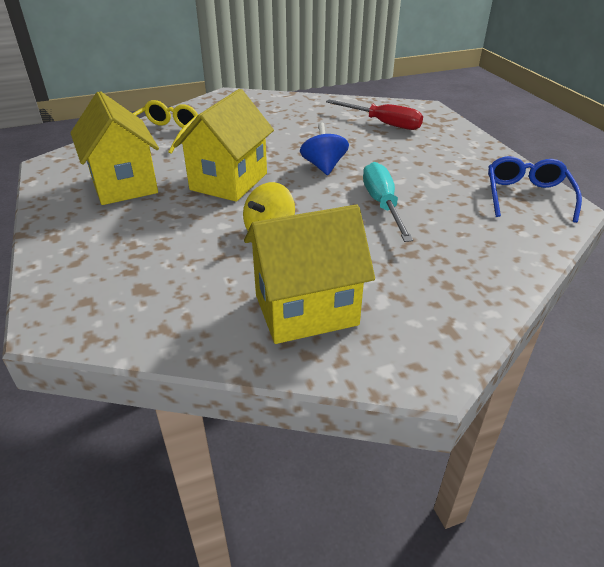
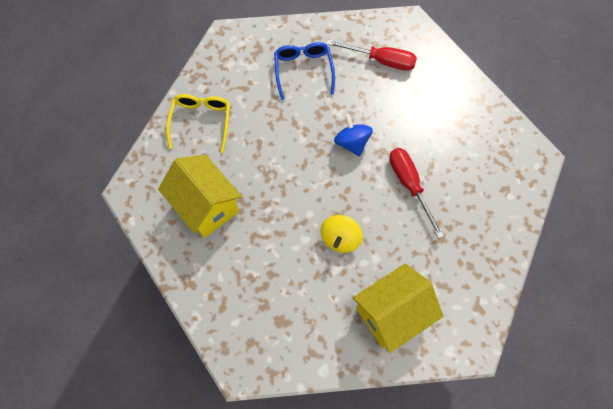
camera: 15 degrees left, 30 degrees up
(229, 181) = (286, 182): yellow house -> none
(382, 204) = (409, 185): turquoise screwdriver -> red screwdriver
(526, 196) = (508, 148): blue glasses -> blue glasses (303, 70)

